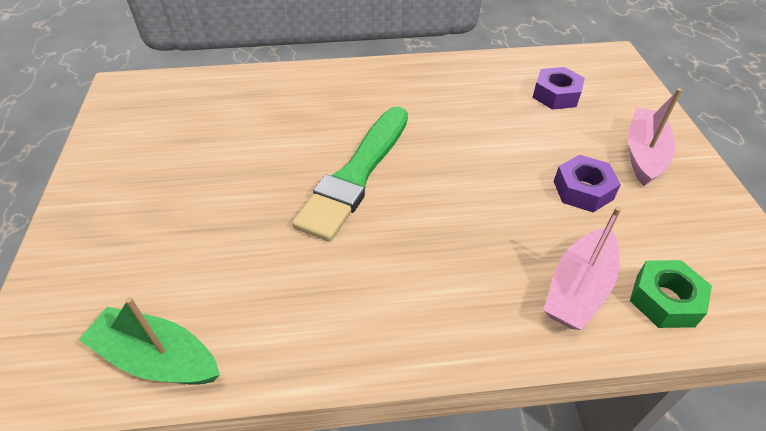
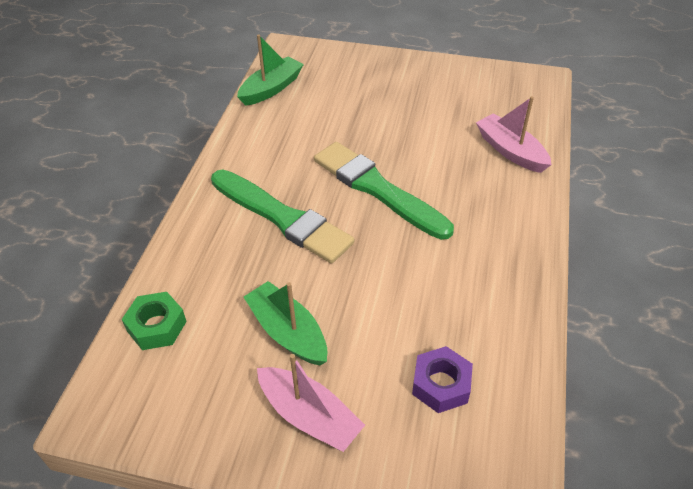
camera: 110 degrees right, 0 degrees up
(442, 243) = (282, 218): none -> green brush
(578, 288) = (199, 278): pink boat -> pink boat (510, 151)
(583, 190) = (288, 332): purple nut -> green boat

